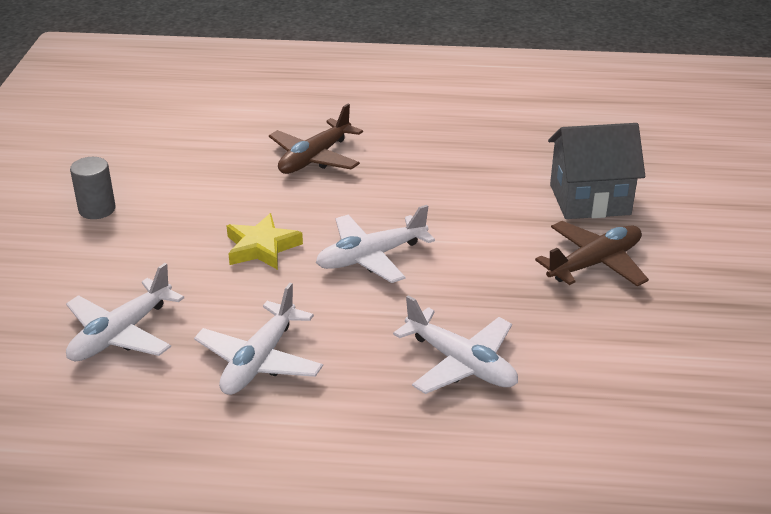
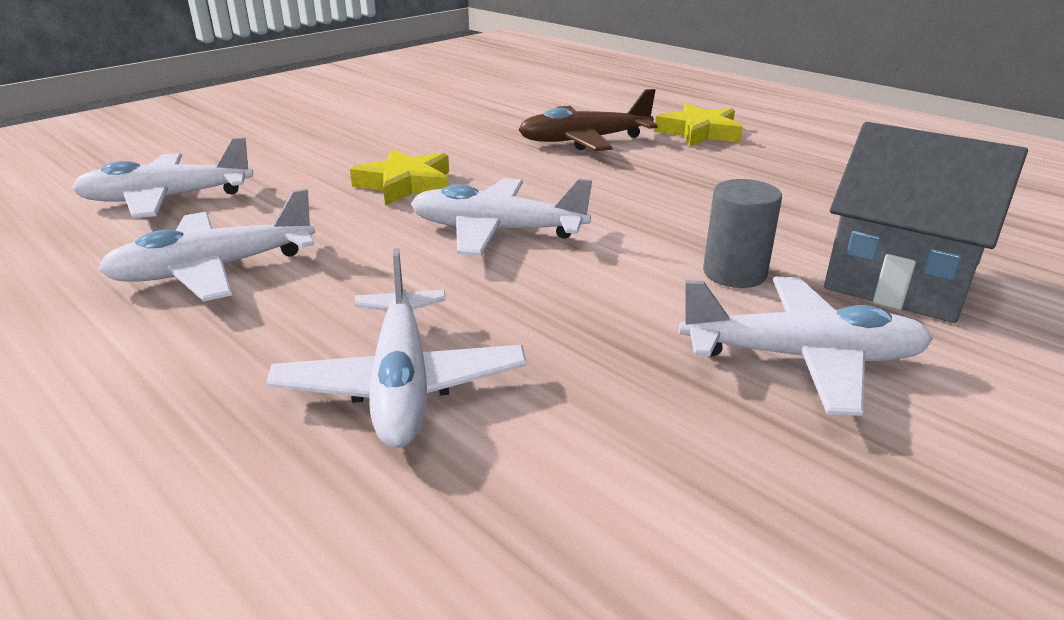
camera: 40 degrees right, 5 degrees down
(97, 209) = (333, 119): grey cylinder -> grey cylinder (734, 273)
(375, 120) = (699, 132): none -> yellow star
(594, 263) = (802, 357): brown plane -> white plane

